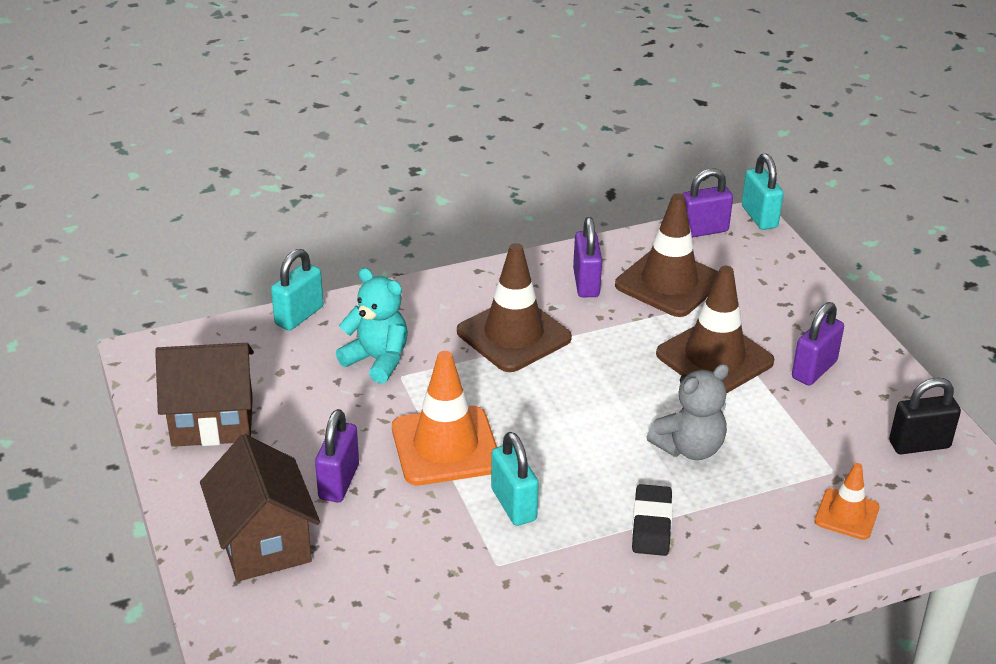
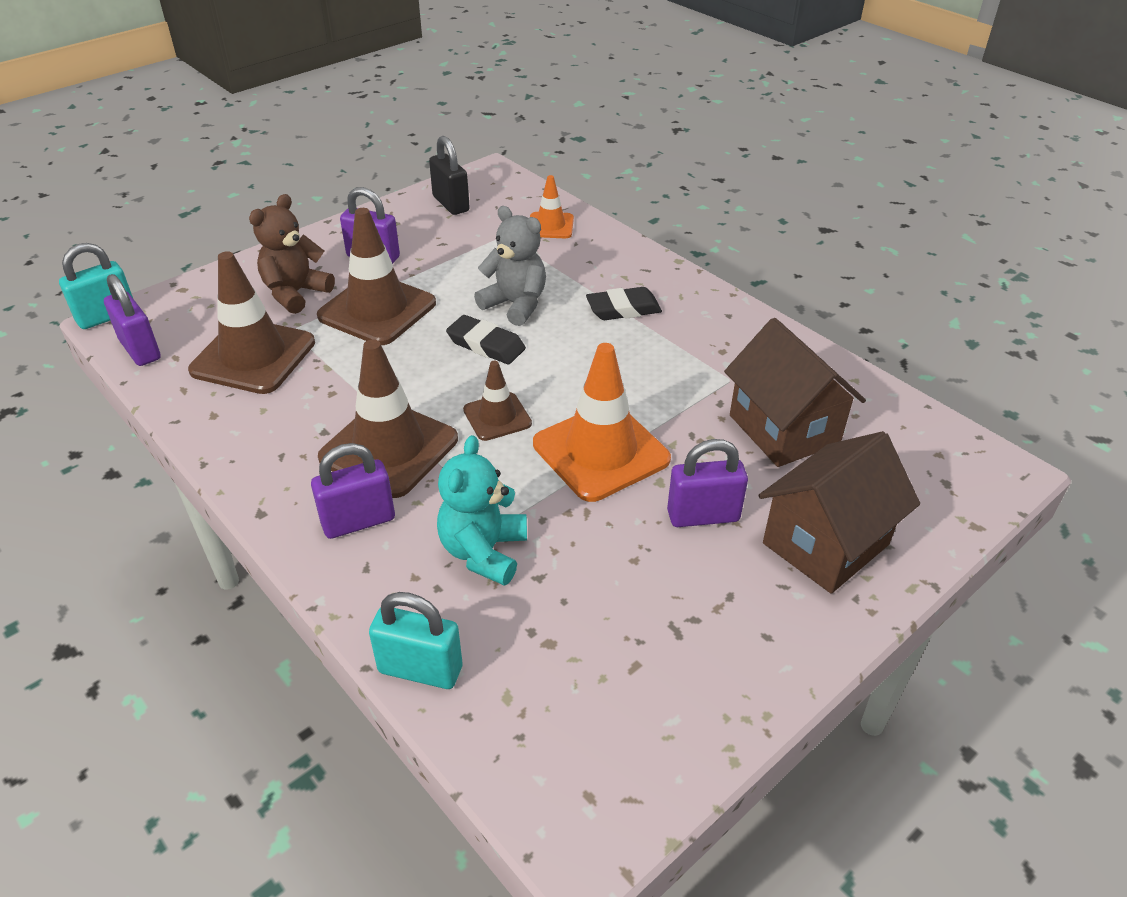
camera: 110 degrees left, 5 degrees up
(212, 421) = (679, 675): brown house -> brown house (783, 429)
(513, 504) = (652, 387): turquoise padlock -> none
(522, 398) = (497, 417): none -> brown traffic cone
(586, 283) = (268, 415): purple padlock -> purple padlock (358, 521)
(629, 414) = (486, 344): none -> black eraser
(761, 314) = (295, 293): none -> brown teddy bear

